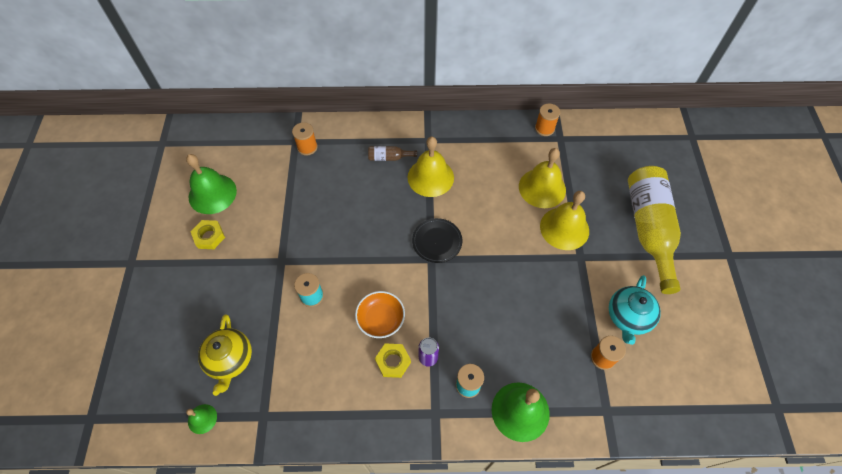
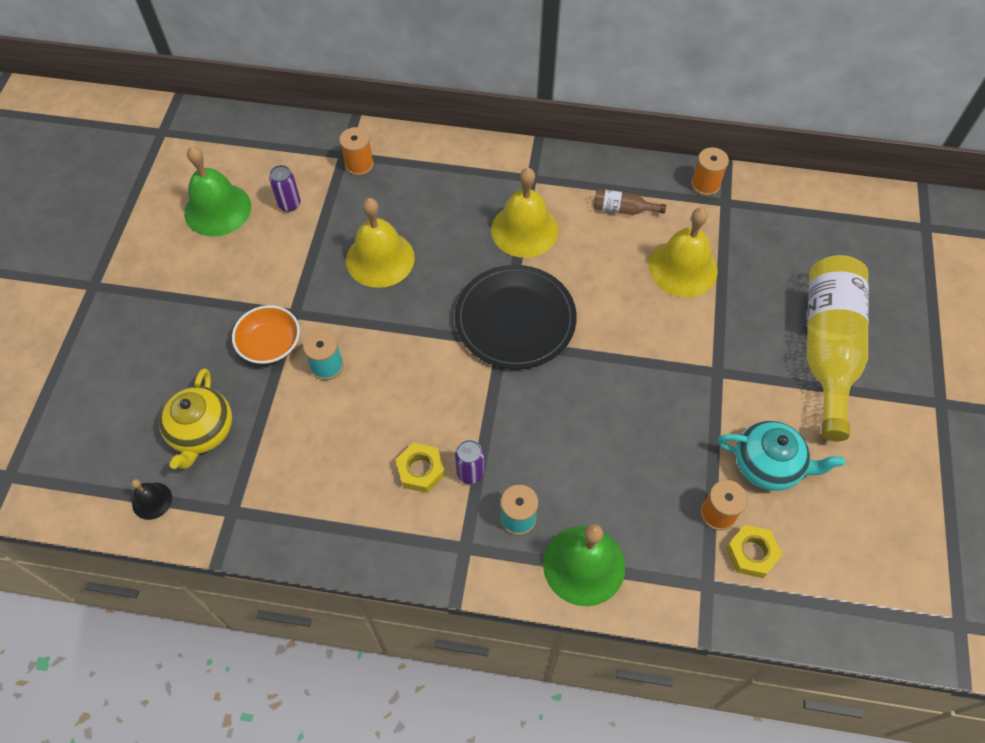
camera: 10 degrees right, 0 degrees up
(202, 419) = (152, 501): green bell -> black bell
(209, 236) = (203, 266): yellow nut -> yellow nut (751, 553)
(263, 182) = (289, 204): none -> purple can
(381, 319) = (415, 411): orange bowl -> orange bowl (270, 344)
(389, 157) = (471, 194): brown bottle -> brown bottle (623, 209)
(437, 241) = (515, 319): black plate -> black plate, size x1.68
(564, 228) = (703, 328): yellow bell -> yellow bell (380, 259)
(628, 317) = (768, 465): turquoise teapot -> turquoise teapot turned 105 degrees counterclockwise

